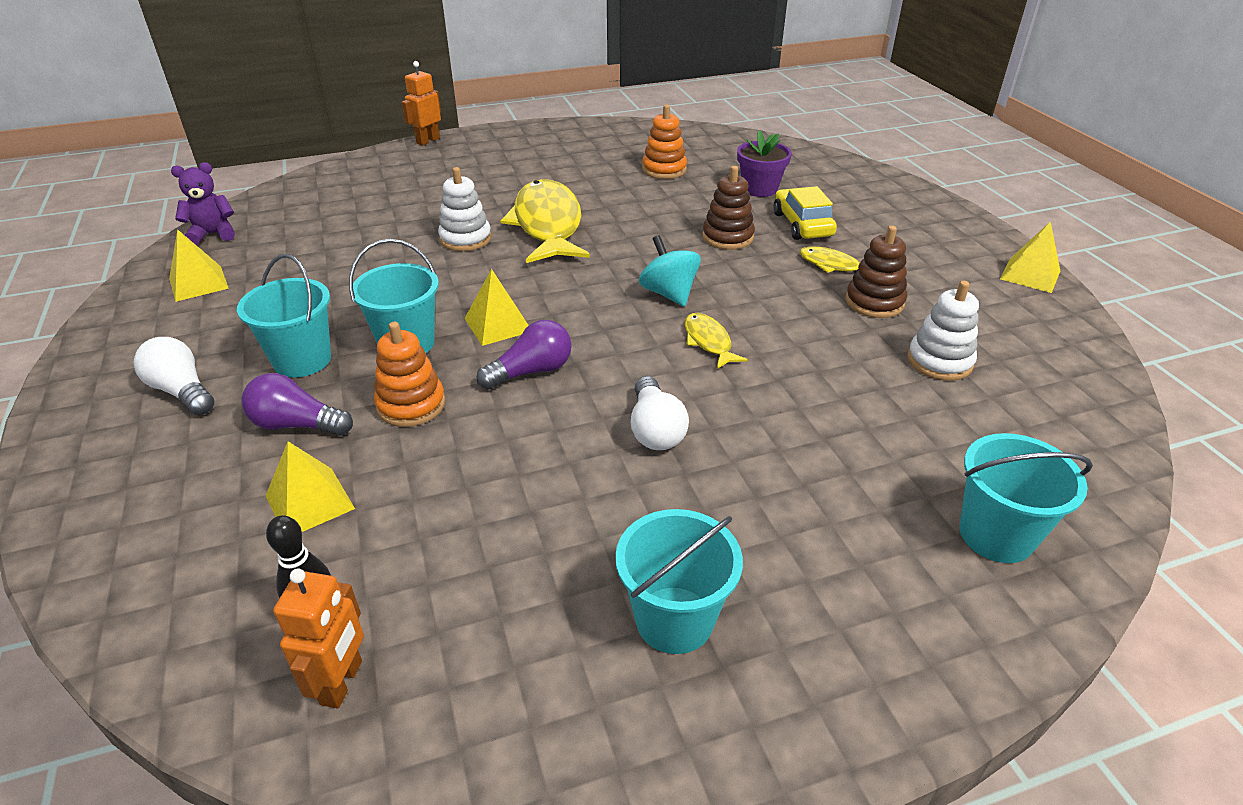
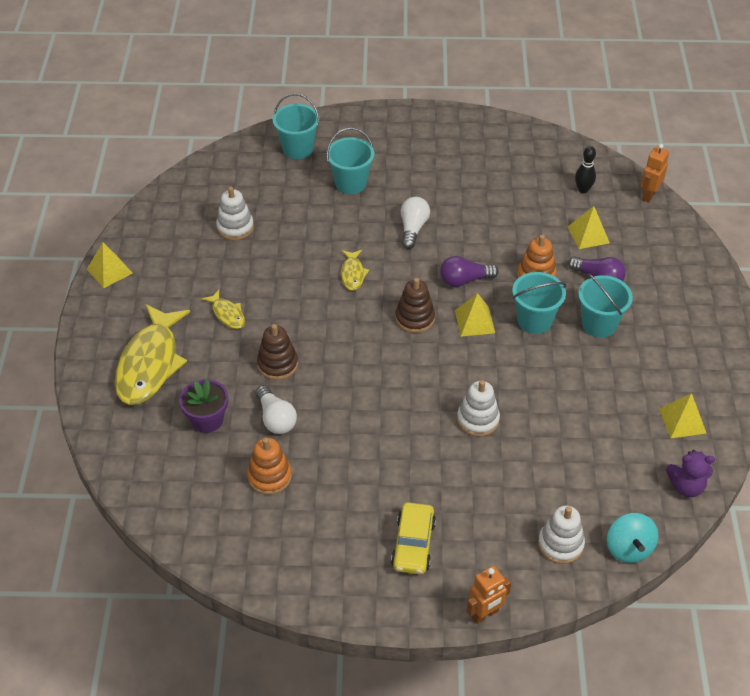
camera: 160 degrees left, 10 degrees up
(182, 391) = (667, 318): white light bulb -> white light bulb (276, 418)
(342, 683) = (572, 165): orange robot -> orange robot (648, 195)
(361, 180) = (560, 544): none -> white stacking toy
(547, 225) = (408, 420): yellow fish -> yellow fish (150, 364)
(669, 294) = (354, 318): turquoise spinning top -> turquoise spinning top (628, 548)
(674, 619) = (445, 154): turquoise bucket -> turquoise bucket (350, 183)
(802, 224) = (211, 363): yellow car -> yellow car (413, 544)
(874, 302) = (230, 276): brown stacking toy -> brown stacking toy (415, 318)

